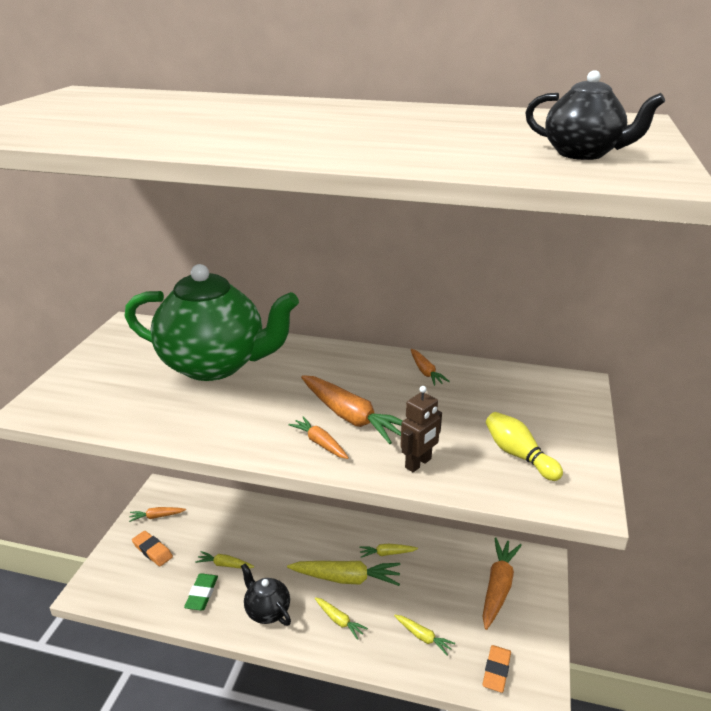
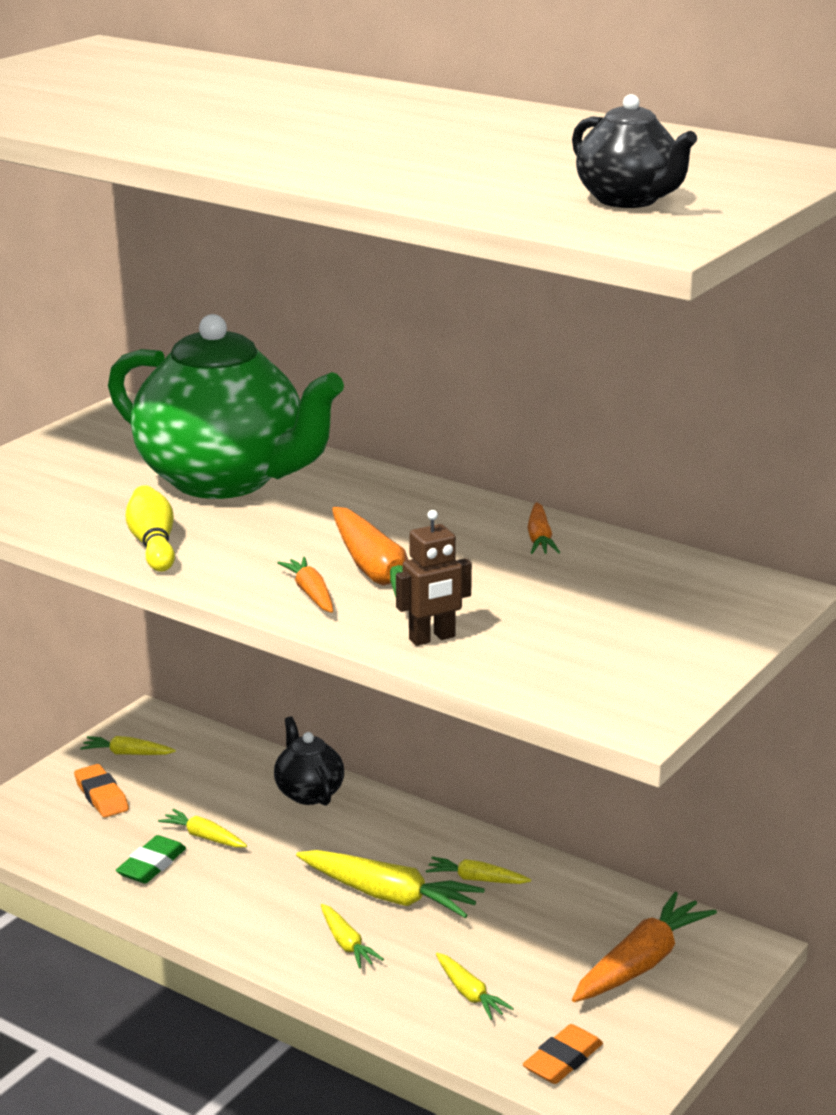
camera: 20 degrees right, 5 degrees down
(157, 516) = (127, 753): orange carrot -> yellow carrot
(267, 611) = (241, 907): black teapot -> black teapot (309, 793)
(518, 455) = (588, 655): yellow bowling pin -> yellow bowling pin (153, 545)

